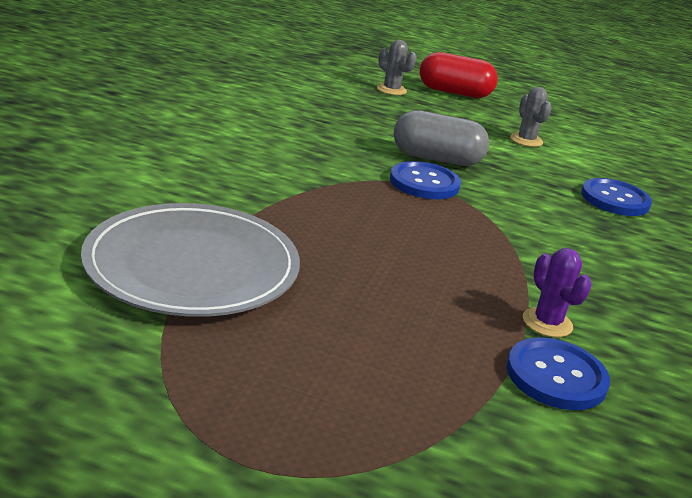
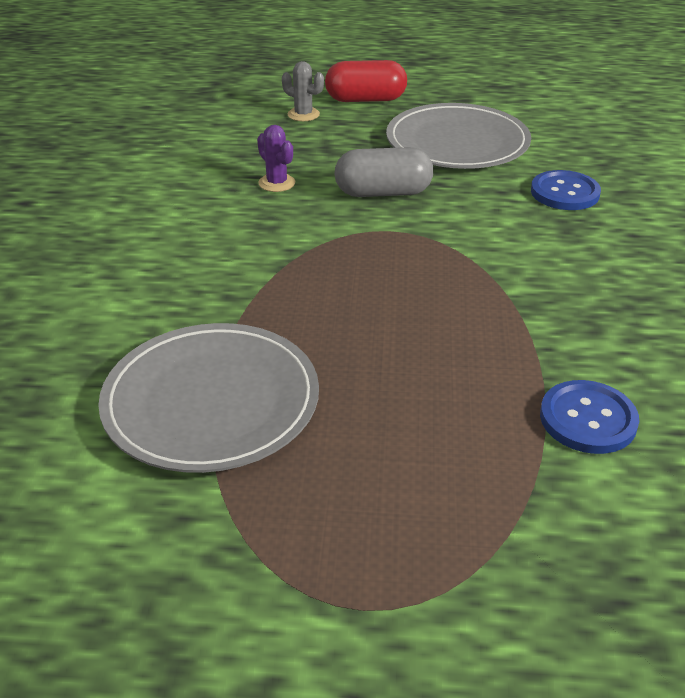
camera: 10 degrees left, 10 degrees up
(424, 183) = (384, 227): blue button -> none
(526, 140) = (457, 142): grey cactus -> grey plate
(547, 323) = (558, 361): purple cactus -> purple cactus (277, 183)

